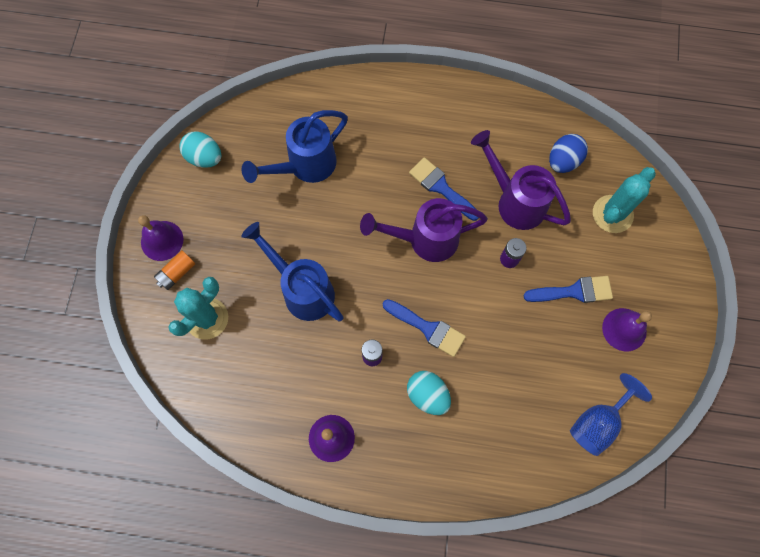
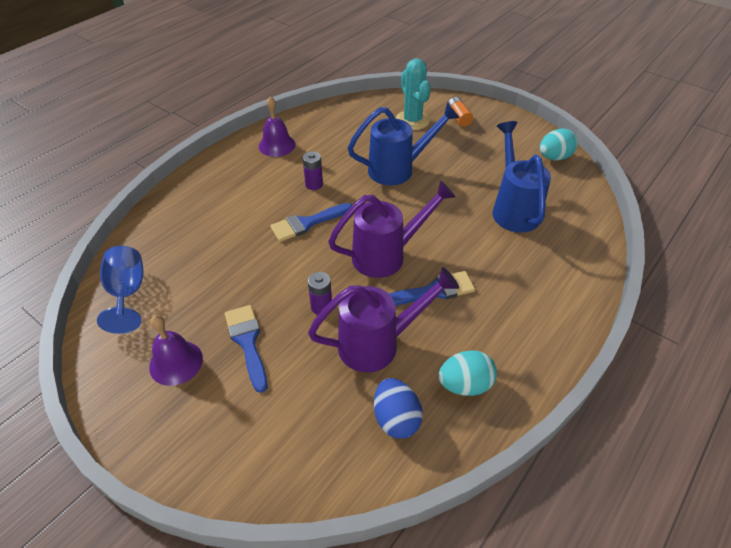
camera: 120 degrees right, 25 degrees down
(162, 240) = (490, 118): purple bell -> none
(424, 240) = (387, 255): purple watering can -> purple watering can turned 45 degrees clockwise
(427, 395) = (257, 201): turquoise egg -> turquoise egg (465, 385)
(574, 291) = (247, 342): blue brush -> blue brush turned 135 degrees clockwise
(612, 214) = (297, 431): turquoise cactus -> none

